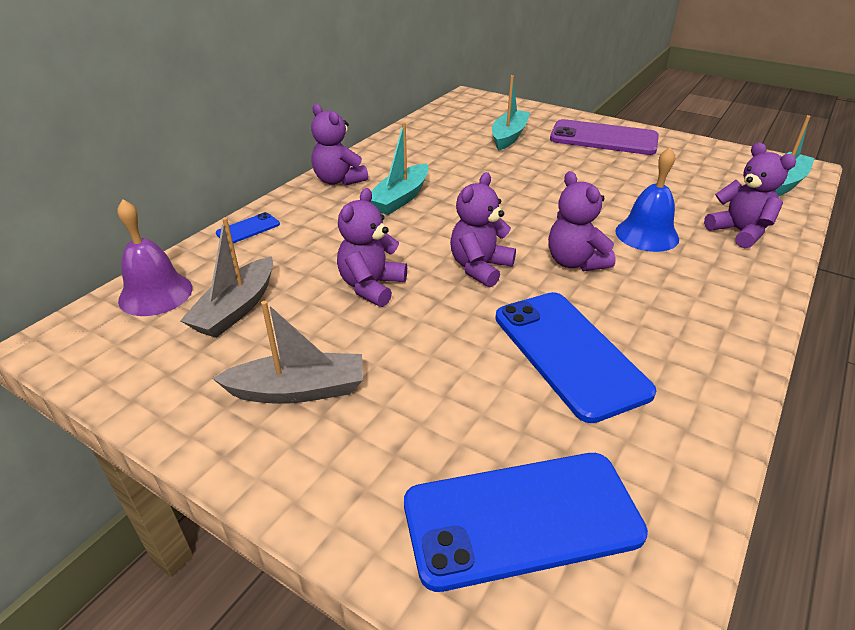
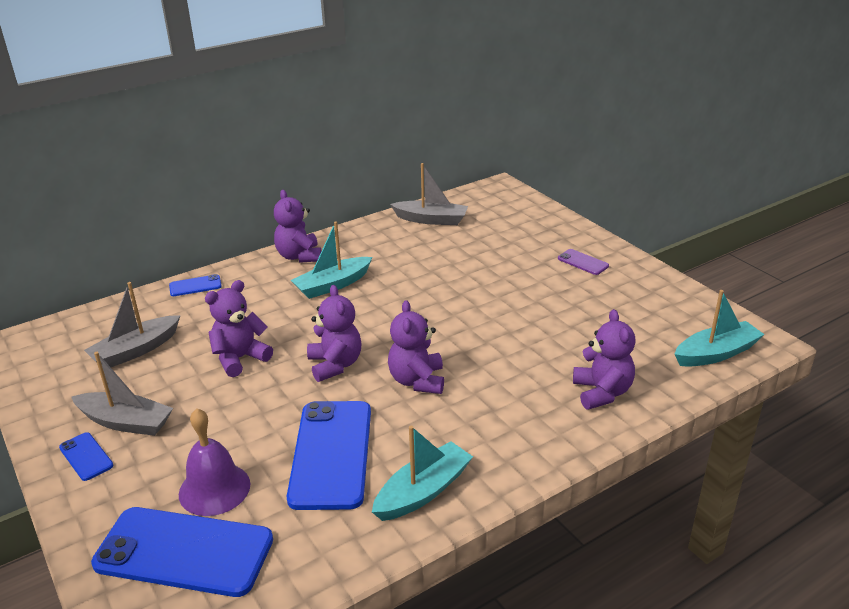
camera: 25 degrees right, 5 degrees down
(155, 294) = (95, 324): purple bell -> purple bell (214, 489)
(282, 446) = (86, 456): none -> blue phone
(437, 129) = (431, 220): none -> grey boat
(480, 268) = (335, 365): purple teddy bear -> purple teddy bear turned 105 degrees clockwise
(509, 136) = (491, 241): turquoise boat -> turquoise boat (423, 491)
(603, 138) = (583, 262): purple phone -> purple phone, size x0.45
(647, 234) = (509, 372): blue bell -> none

